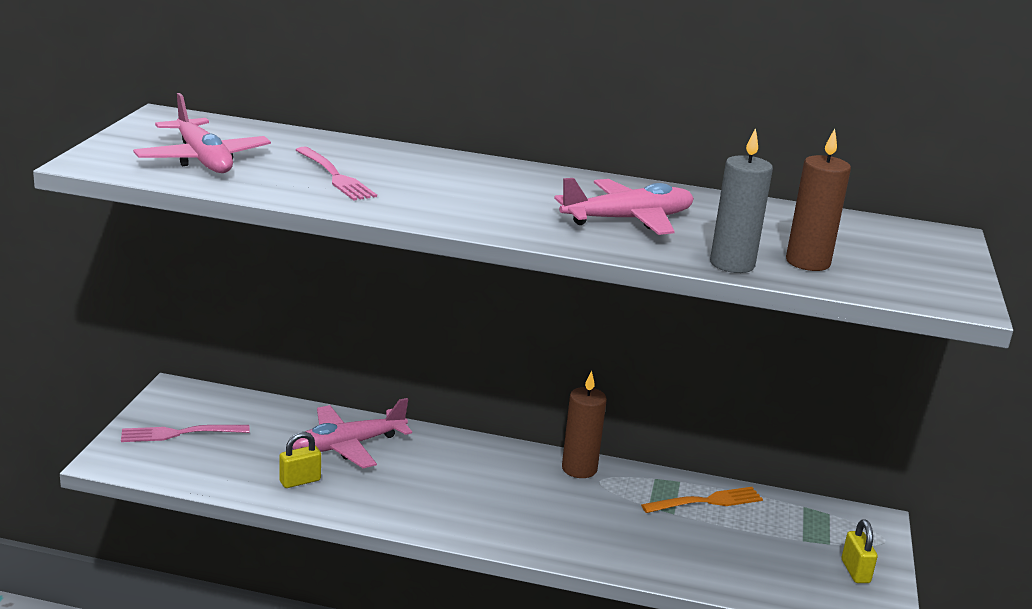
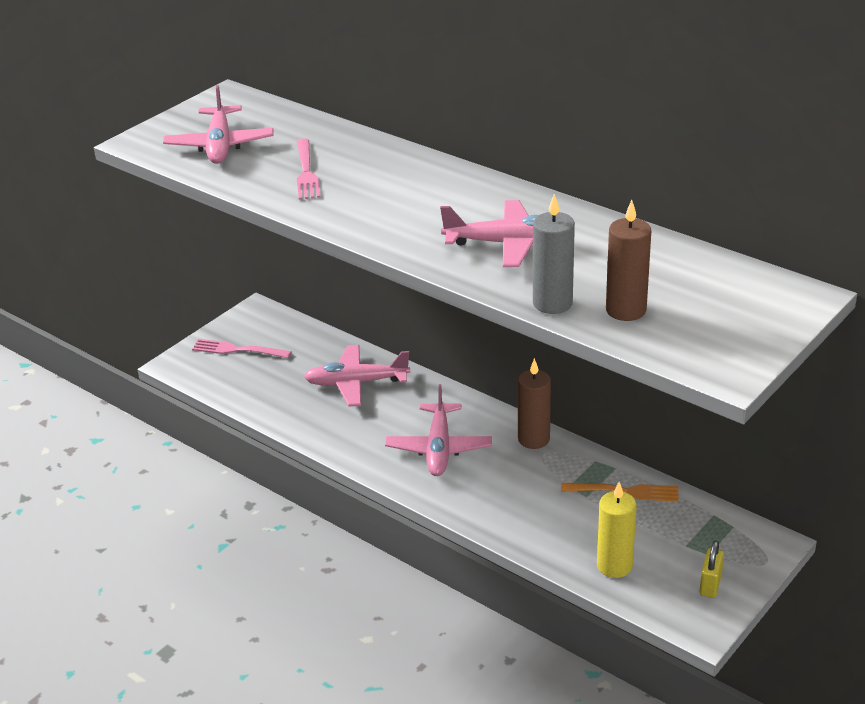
camera: 30 degrees right, 10 degrees up
(300, 481) = (300, 407): yellow padlock -> none
(488, 495) = (439, 449): none -> pink plane
(754, 574) = (614, 566): none -> yellow candle

